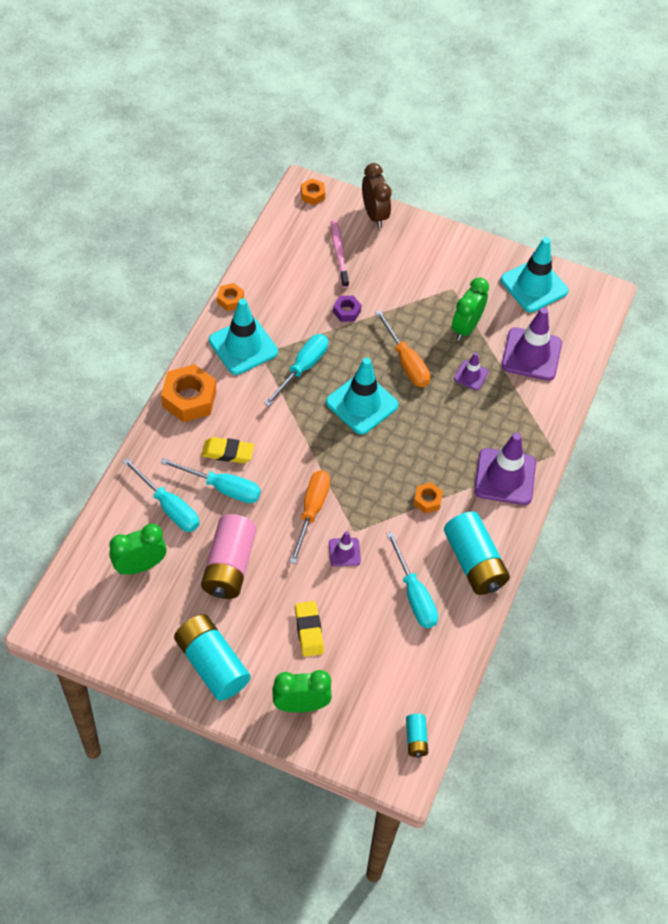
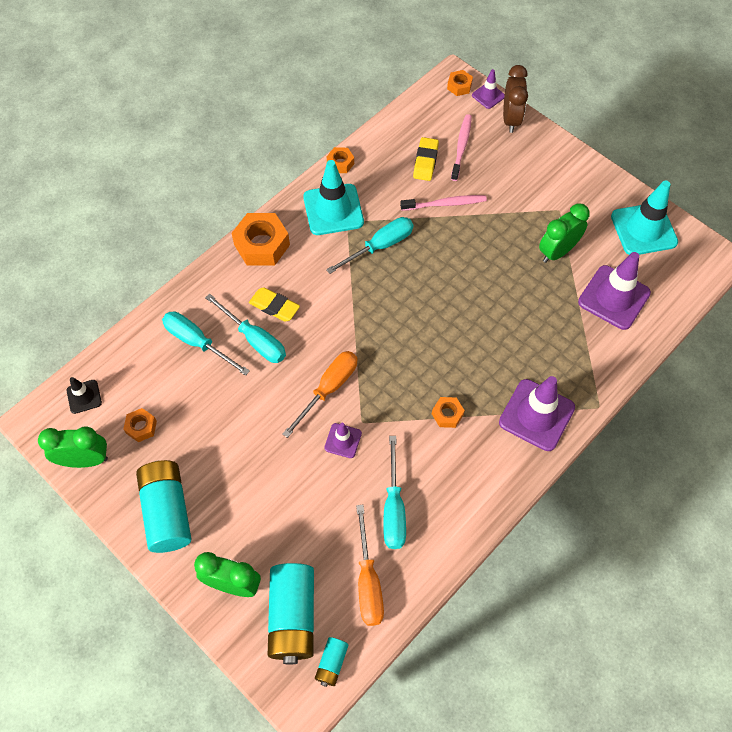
camera: 25 degrees right, 5 degrees up
(82, 589) = (84, 396): none -> black traffic cone
(140, 566) = (145, 391): green clock -> green clock (85, 460)
(152, 599) = (141, 427): none -> orange nut
(169, 507) = (197, 342): turquoise screwdriver -> turquoise screwdriver turned 150 degrees clockwise
(229, 566) = (227, 418): pink battery -> none
(309, 630) = (274, 509): yellow eraser -> yellow eraser (425, 161)
(346, 311) = (445, 204): purple nut -> pink toothbrush
(362, 404) = (422, 297): turquoise traffic cone -> none
(406, 362) = (483, 269): orange screwdriver -> orange screwdriver (368, 581)
(471, 375) = (543, 301): purple traffic cone -> purple traffic cone (488, 96)
(474, 562) = (468, 494): turquoise battery -> turquoise battery (292, 616)

